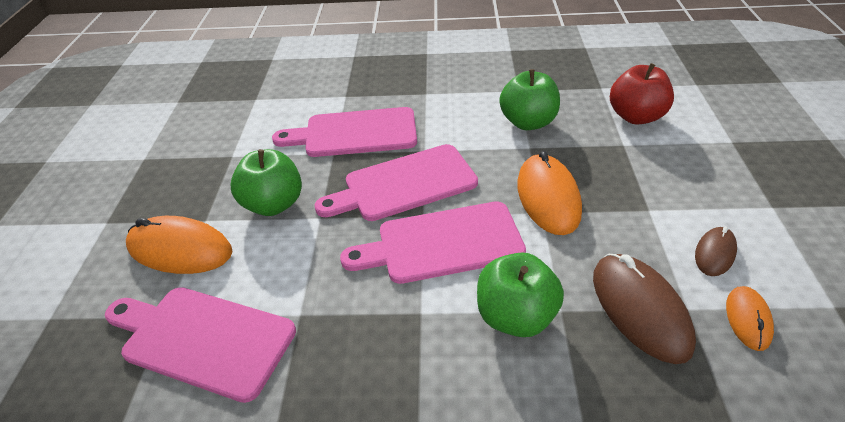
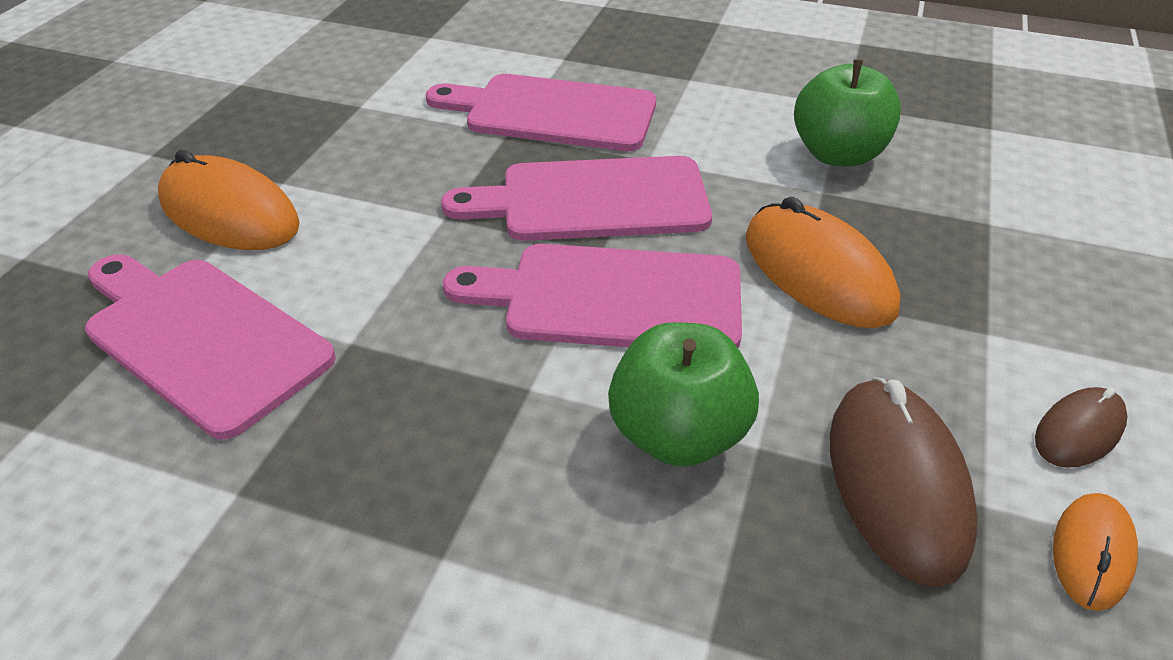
camera: 15 degrees right, 0 degrees up
(274, 204) = (386, 183): green apple -> none
(548, 197) = (818, 273): orange mouse -> orange mouse turned 45 degrees counterclockwise
(636, 116) = (1033, 185): red apple -> none

